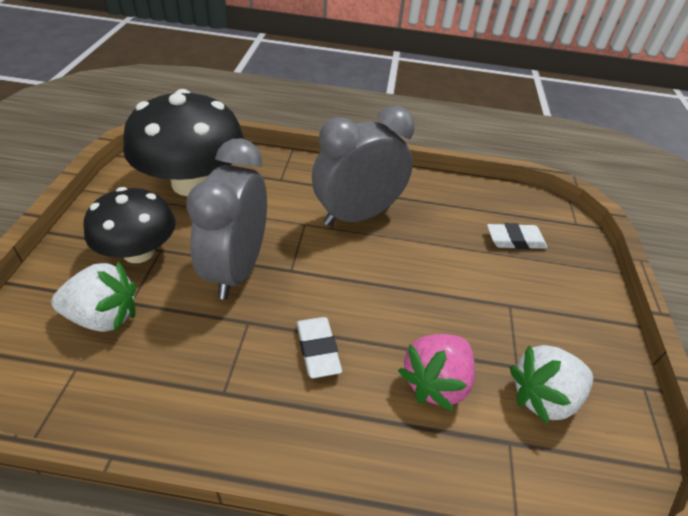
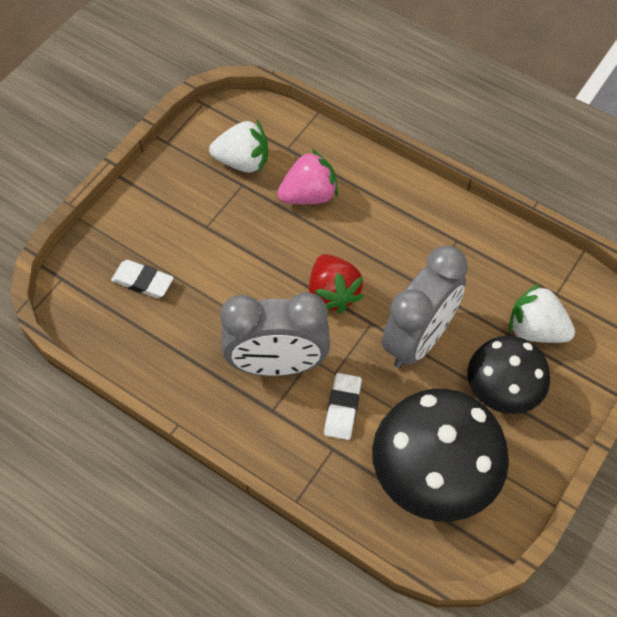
camera: 150 degrees left, 15 degrees up
(318, 349) = (380, 246): white eraser -> white eraser (342, 408)
(342, 283) = (333, 293): none -> red strawberry

